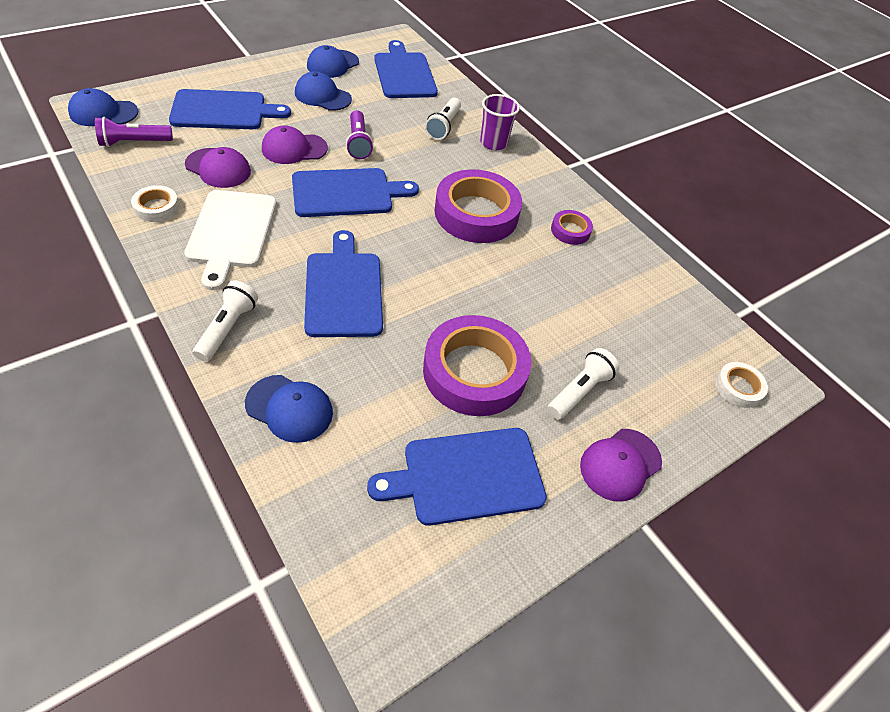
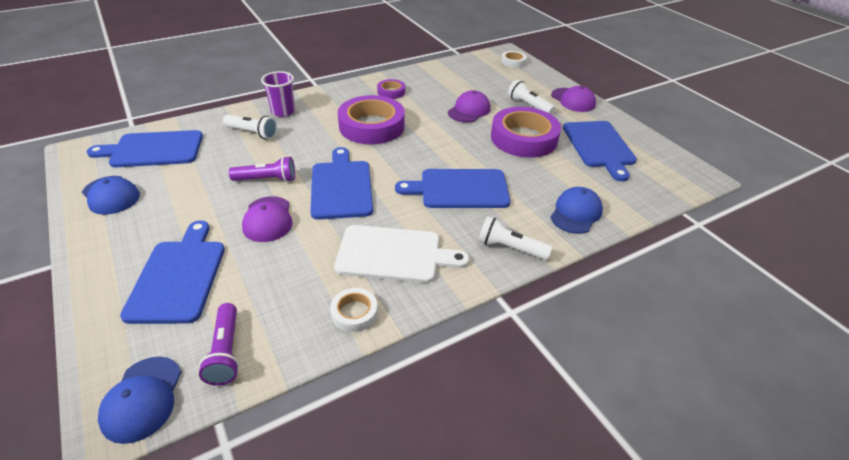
camera: 80 degrees left, 10 degrees down
(218, 168) = (292, 271): purple cap -> purple cap (469, 110)
(322, 96) = (175, 202): blue cap -> none

